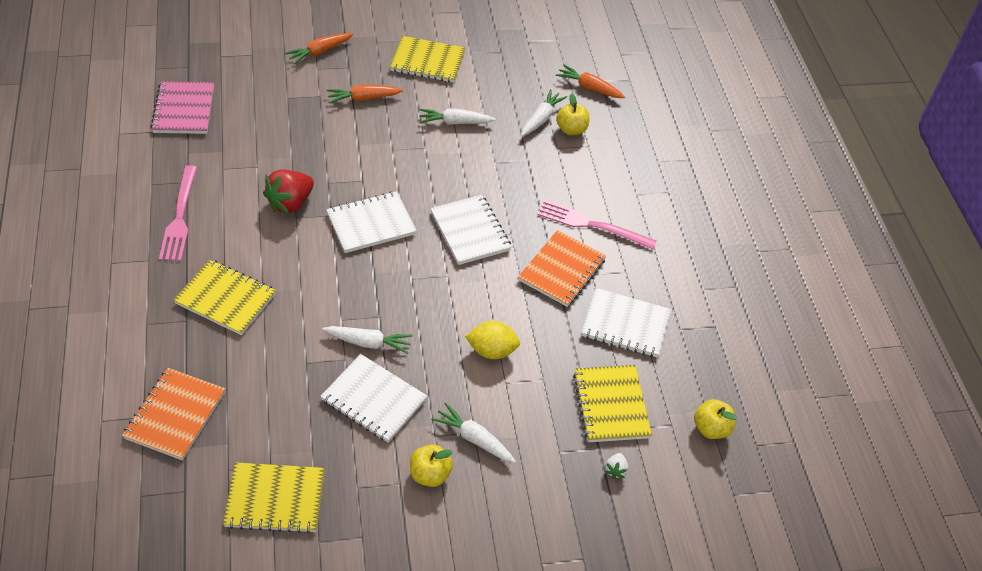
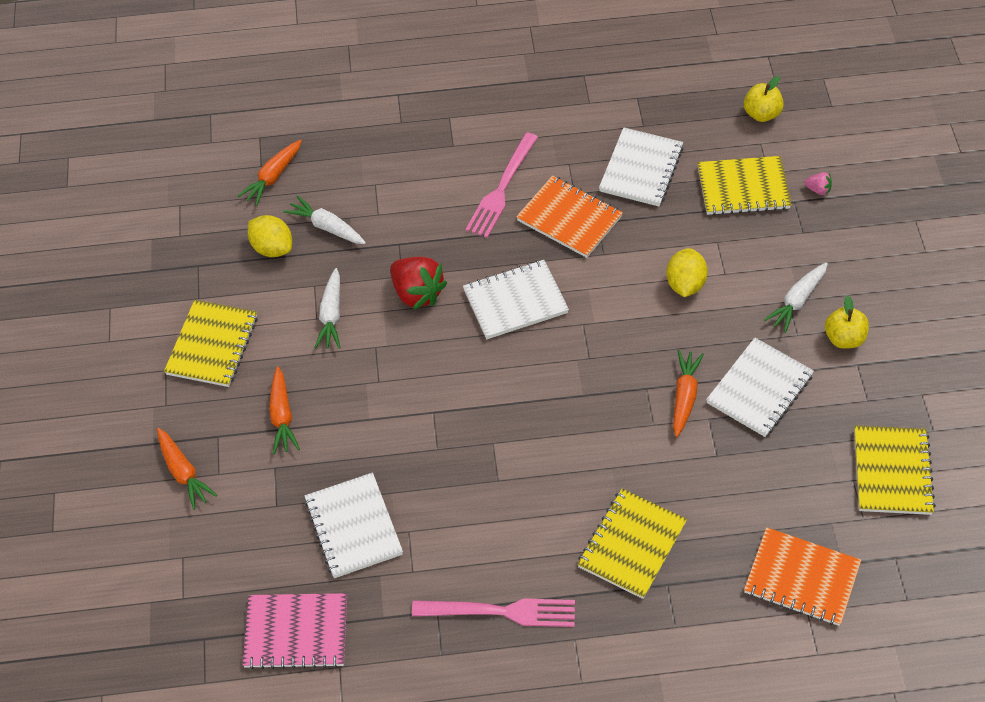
camera: 80 degrees left, 5 degrees up
(290, 203) = (474, 488): red strawberry -> red strawberry (417, 293)
(369, 343) = (684, 396): white carrot -> orange carrot
(371, 224) = (506, 400): white notebook -> white notebook (353, 527)
(518, 89) = (272, 248): none -> yellow lemon
(571, 129) = (347, 199): yellow apple -> none
(615, 470) = (818, 190): white strawberry -> pink strawberry

